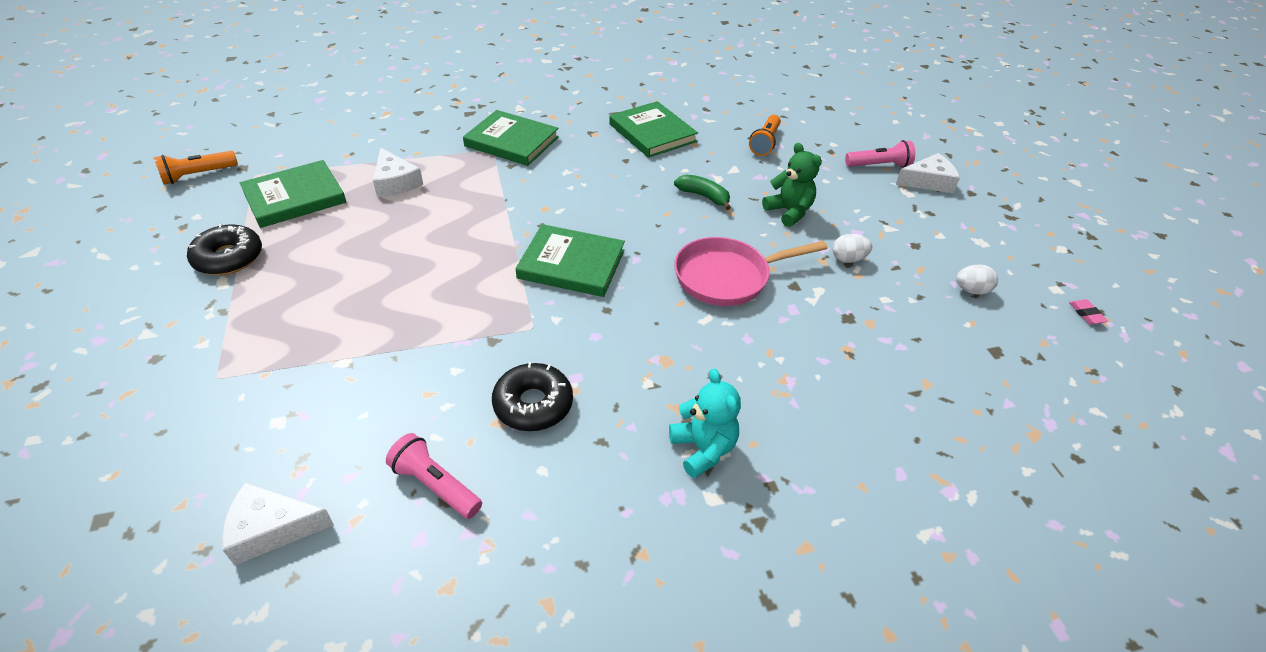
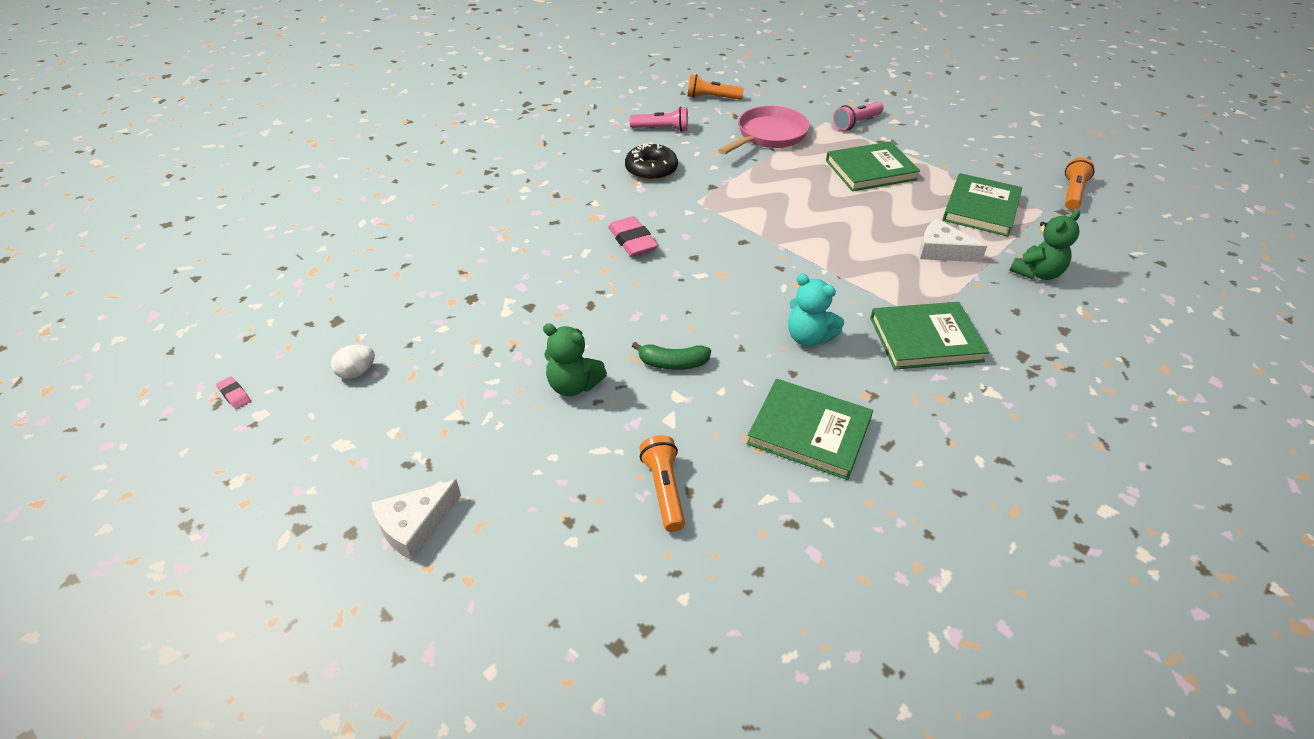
camera: 150 degrees right, 0 degrees up
(228, 258) = (935, 161): black donut -> none
(271, 528) = (712, 98): white cheese -> orange flashlight
(363, 142) = (1036, 273): none -> green teddy bear
(571, 264) = (720, 248): green book -> green book (870, 170)
(647, 310) = (632, 241): none -> pink eraser
(703, 449) = (537, 186): turquoise teddy bear -> turquoise teddy bear (808, 337)
(727, 277) = (590, 290): pink pan -> pink pan (768, 135)
(848, 259) = (489, 354): white egg -> none
(879, 165) = (491, 524): pink flashlight -> pink flashlight (856, 123)

